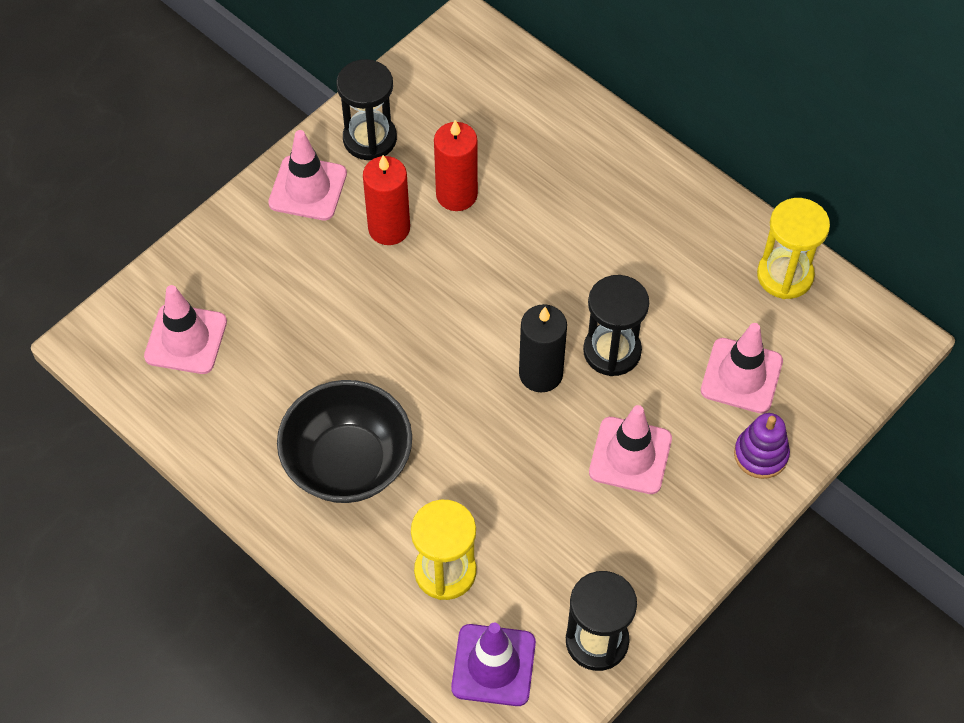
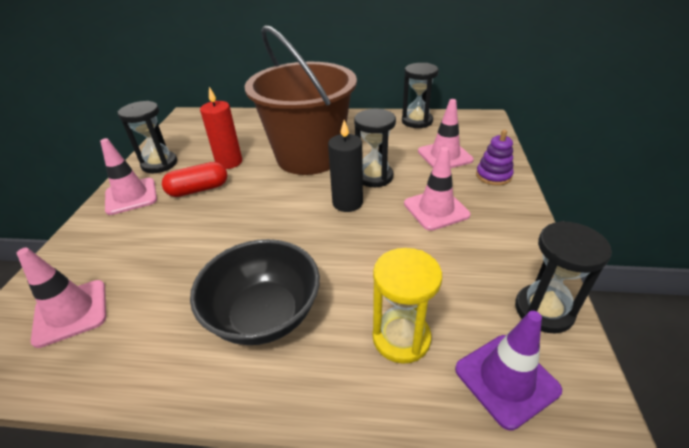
camera: 35 degrees left, 20 degrees down
(389, 228) = (198, 189): red candle -> red capsule
(565, 253) = (309, 156): none -> brown bucket
(785, 275) = (417, 121): yellow hourglass -> black hourglass

